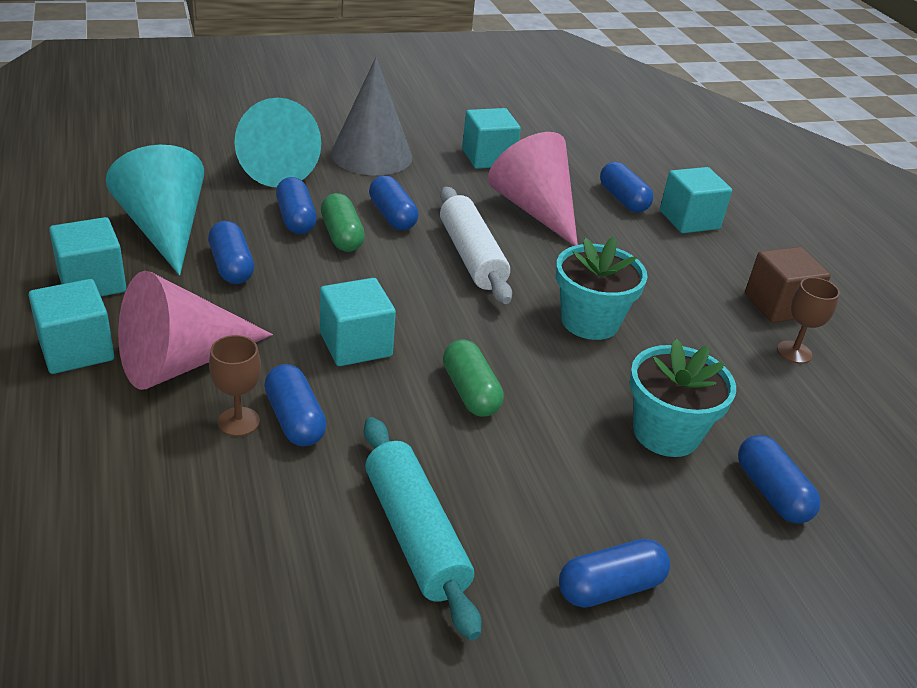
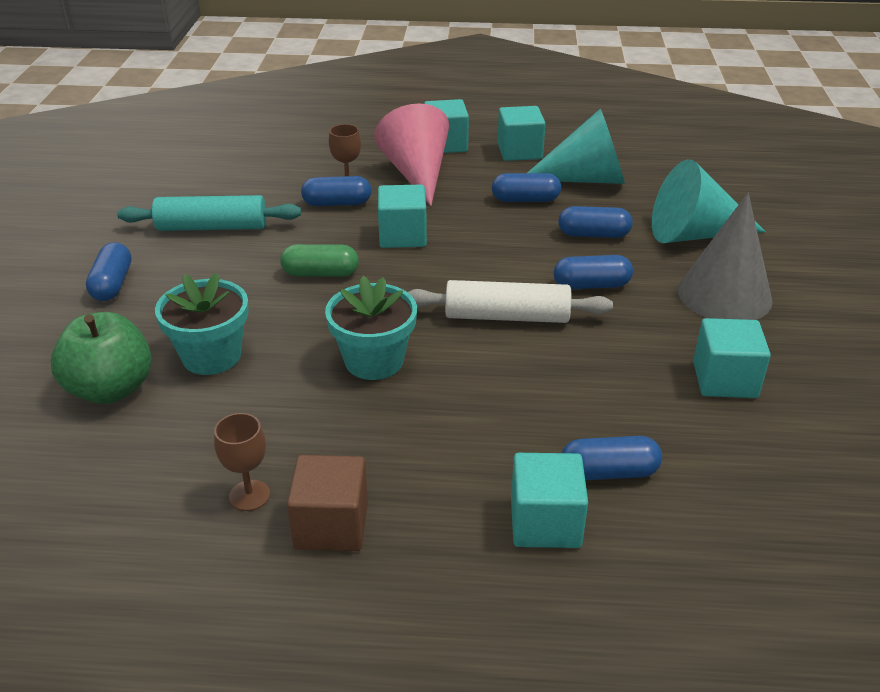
camera: 115 degrees right, 0 degrees up
(342, 236) = (560, 253): green capsule -> none
(535, 210) = (591, 384): pink cone -> none
(771, 492) = (111, 389): blue capsule -> green apple

